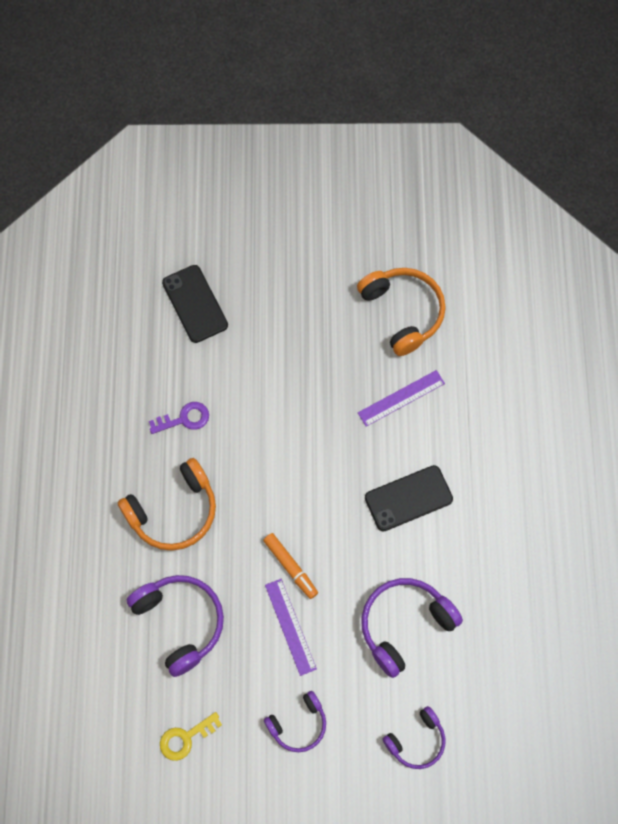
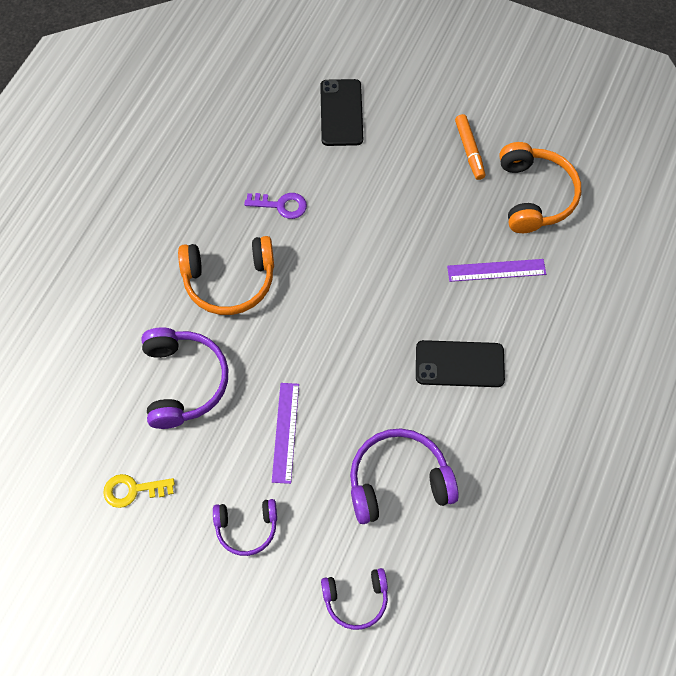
camera: 25 degrees right, 5 degrees down
(290, 567) = (313, 377): orange marker -> orange marker (469, 150)

